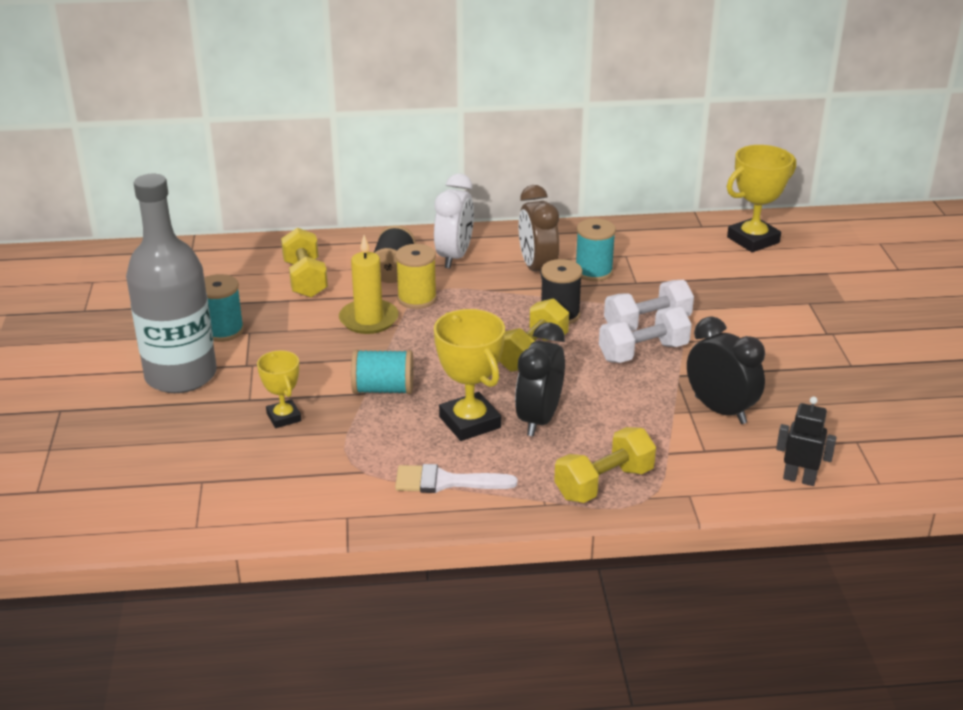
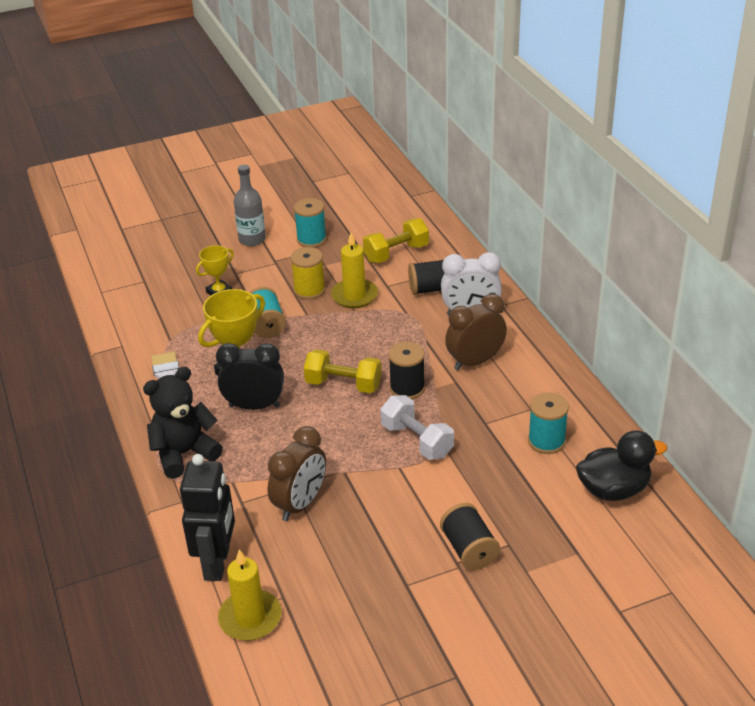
camera: 75 degrees right, 5 degrees up
(181, 375) = (252, 239): grey bottle -> grey bottle, size x0.55
(417, 298) = (395, 310): yellow spool -> yellow spool (309, 290)
(593, 272) = (489, 394): turquoise spool -> turquoise spool (546, 441)
(604, 483) = (184, 453): yellow dumbbell -> black teddy bear
(643, 352) = (370, 446): white dumbbell -> none
(720, 410) = (300, 504): black clock -> brown clock
(753, 240) = (613, 490): yellow trophy -> black duck
(799, 479) = (217, 563): black robot -> black robot, size x1.73
(811, 323) = (469, 549): none -> black spool
(884, 466) = (250, 618): none -> yellow candle

